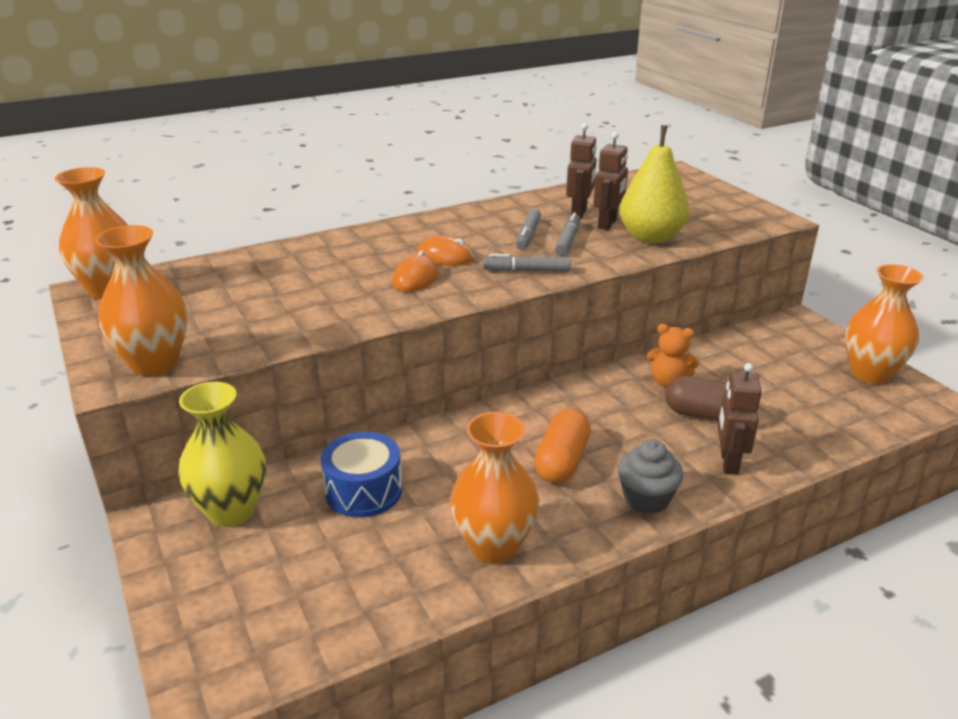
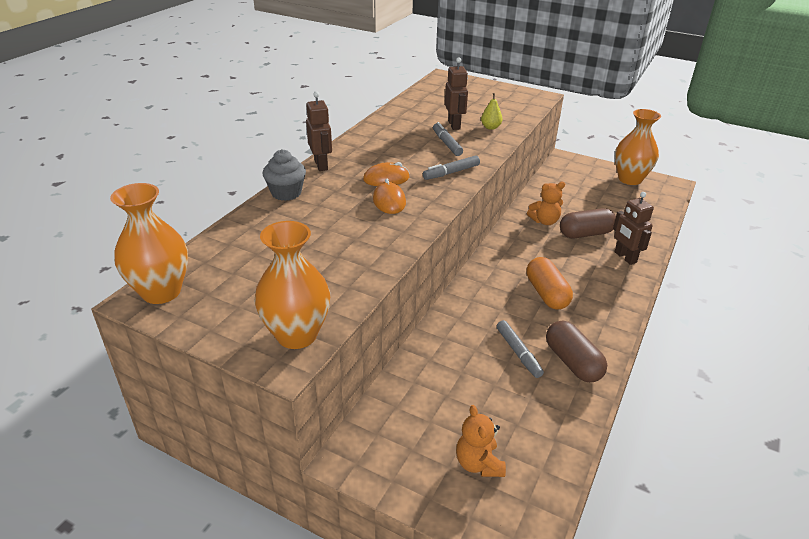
camera: 35 degrees left, 5 degrees up
(231, 511) = (393, 422): yellow vase -> none
(258, 590) = (478, 463): none -> orange teddy bear
(363, 491) = (460, 366): blue drum -> none
(494, 546) = (572, 362): orange vase -> brown capsule
(528, 235) = (417, 147): grey marker -> grey marker (518, 353)
(579, 213) = (427, 122): brown robot -> brown robot (321, 165)
(646, 499) = (612, 296): grey cupcake -> grey cupcake (286, 193)
(650, 237) = (490, 127): yellow pear -> yellow pear, size x0.45

